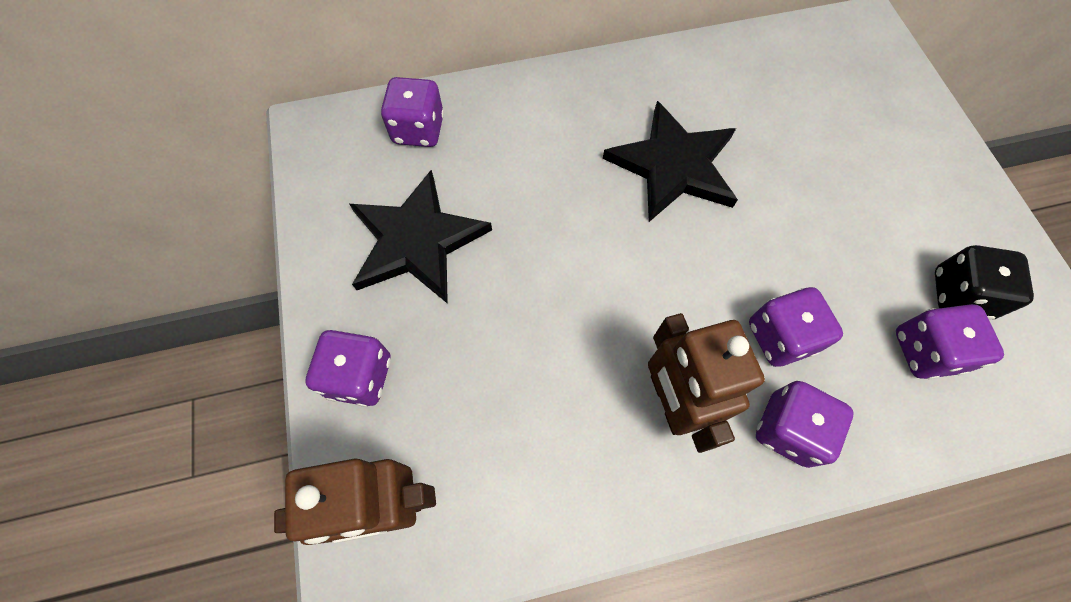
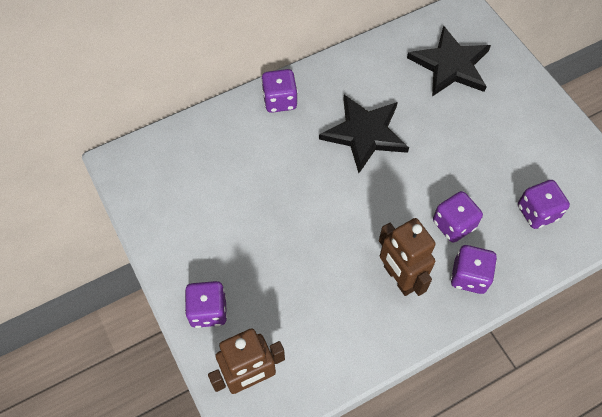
camera: 15 degrees left, 5 degrees down
(417, 241) = (216, 220): black star -> black star (450, 65)
(418, 130) = (193, 147): purple dice -> purple dice (280, 100)
(959, 295) = (550, 174): black dice -> none

